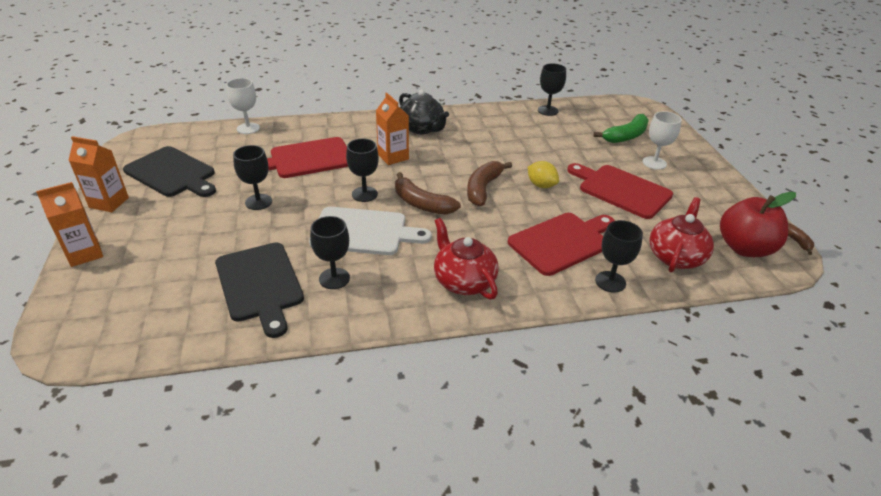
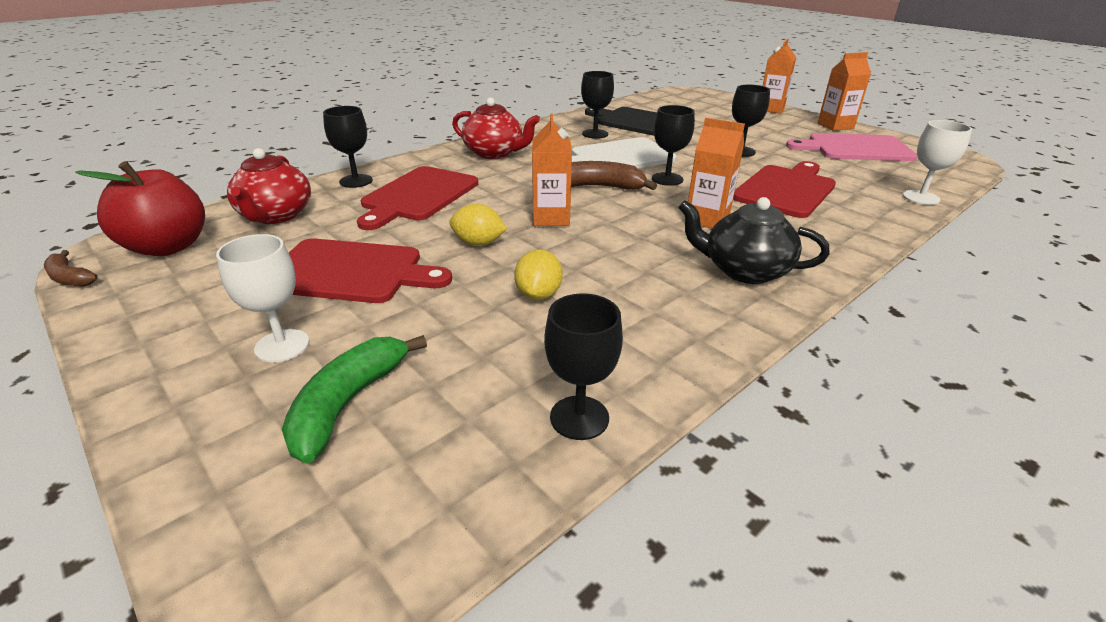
camera: 150 degrees right, 5 degrees down
(172, 173) = (855, 148): black cutting board -> pink cutting board
(483, 188) = (551, 218): brown banana -> orange carton
(529, 148) = (538, 294): none -> yellow lemon

